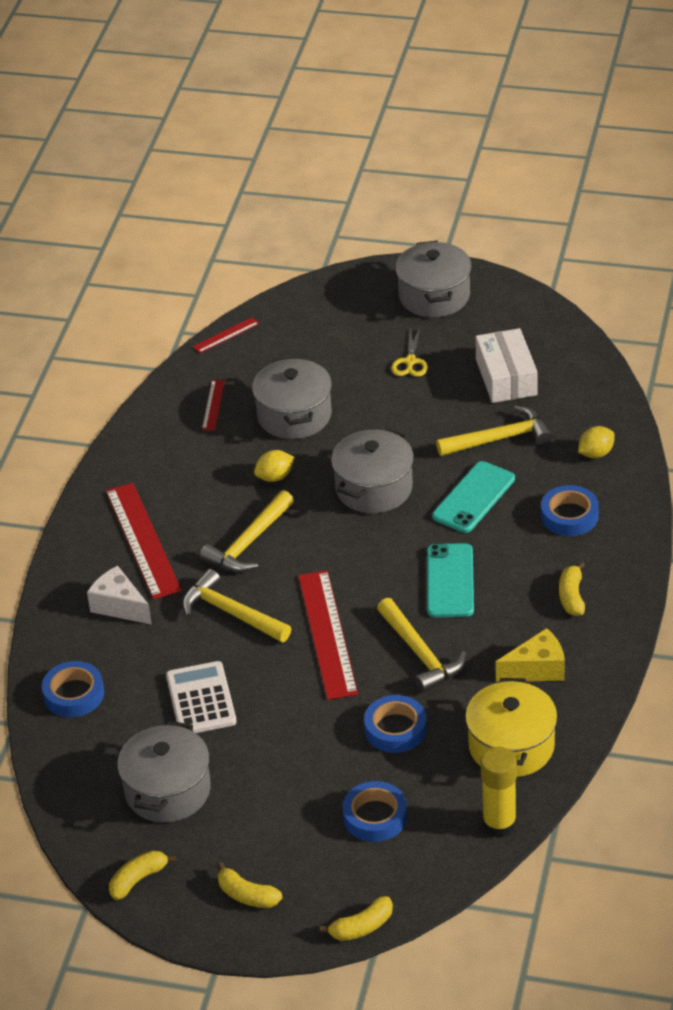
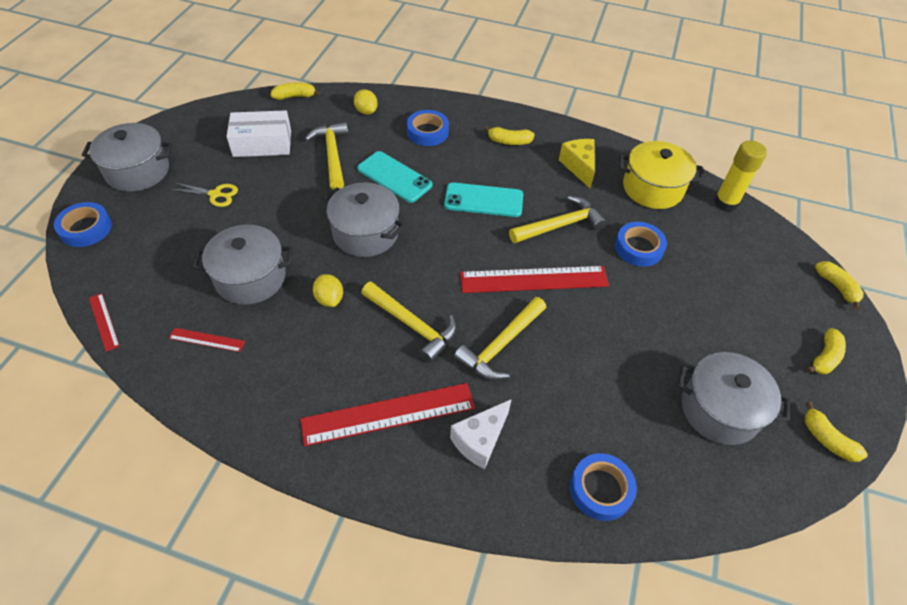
camera: 90 degrees left, 10 degrees up
(201, 699) = (608, 376): white calculator -> none
(375, 816) = (728, 269): blue tape -> blue tape (86, 228)
(607, 384) = (295, 96): none -> yellow banana

